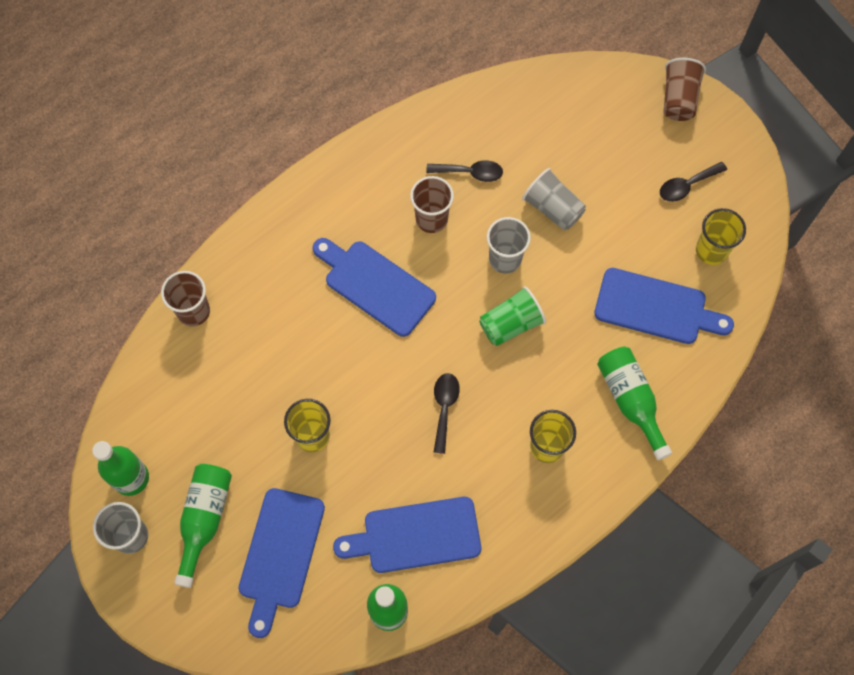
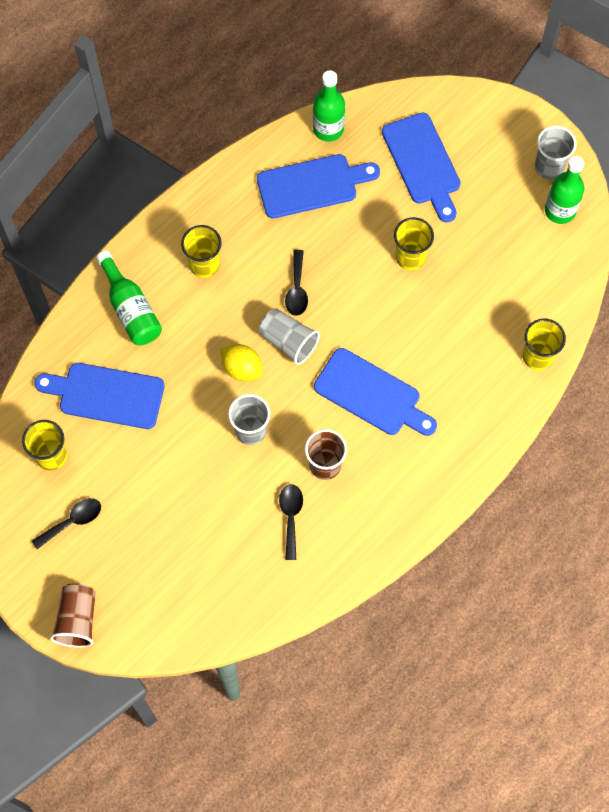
camera: 175 degrees right, 0 degrees up
(193, 311) = (537, 356): brown cup -> yellow cup
(204, 519) = (490, 184): green bottle -> none
(280, 554) = (422, 163): blue cutting board -> blue cutting board turned 150 degrees clockwise
(470, 172) = (291, 517): black spoon -> black spoon turned 90 degrees clockwise
(510, 324) = (242, 368): green cup -> yellow lemon
(553, 208) = (206, 486): grey cup -> grey cup (288, 341)

